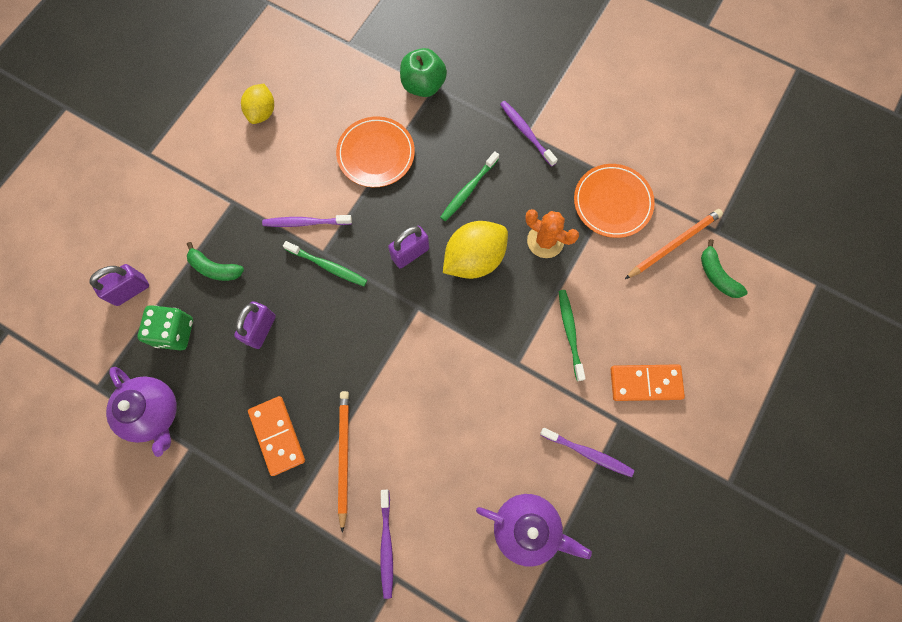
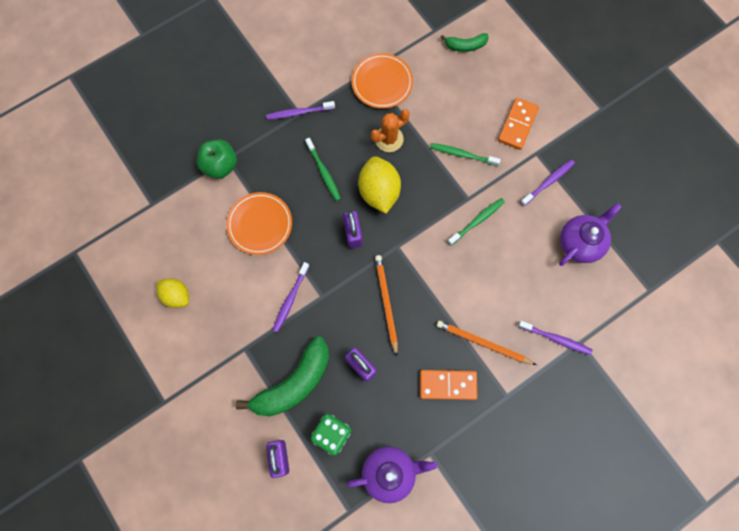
camera: 65 degrees left, 0 degrees up
(215, 268) = (294, 383): green banana -> green banana, size x1.94
(328, 266) = (334, 297): green toothbrush -> green toothbrush (477, 221)
(673, 244) = (431, 60): orange pencil -> orange pencil (386, 303)

